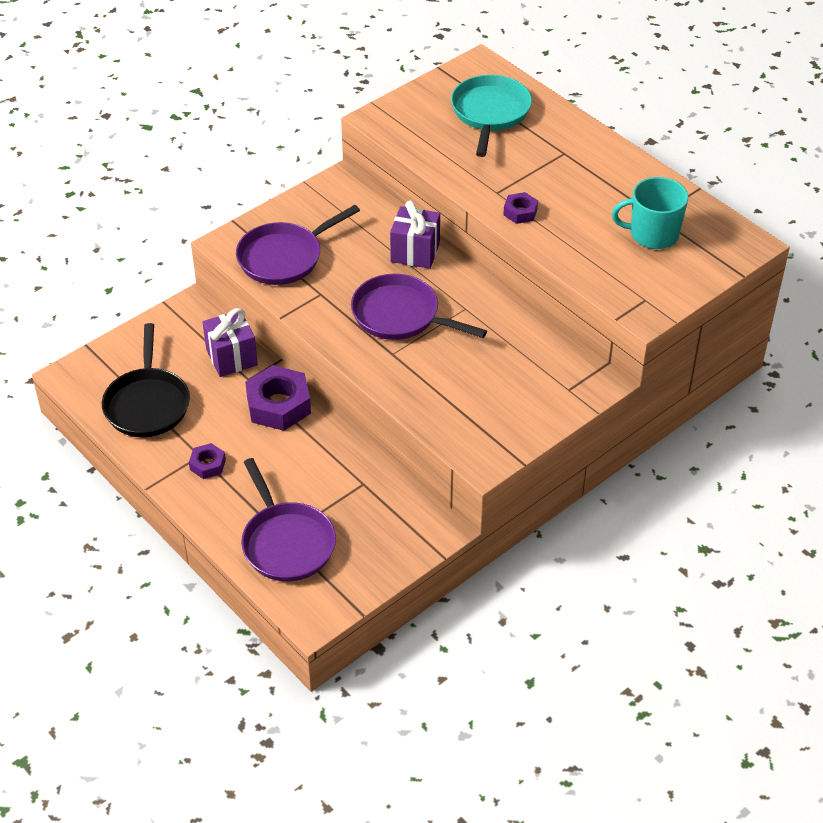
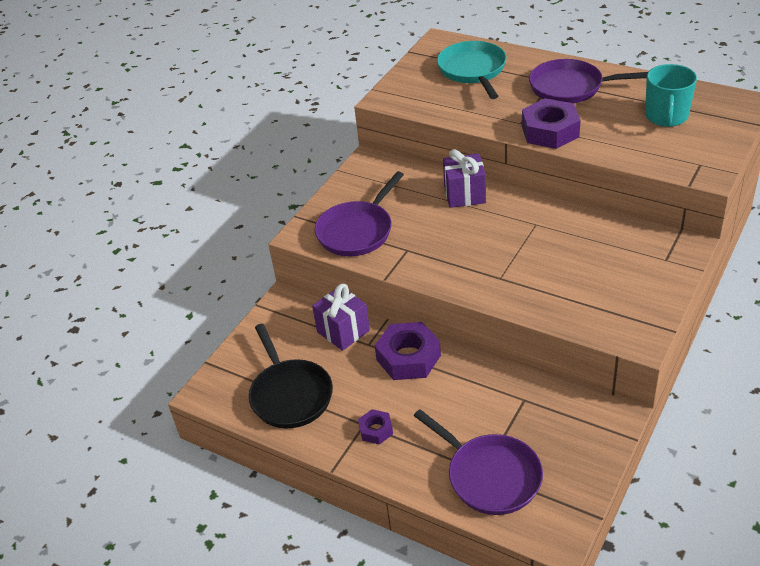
camera: 15 degrees left, 5 degrees down
(400, 315) = (486, 246): purple pan -> purple pan (570, 87)
(520, 212) = (550, 131): purple nut -> purple nut, size x1.91
(652, 234) = (666, 116): turquoise mug -> turquoise mug turned 60 degrees counterclockwise

